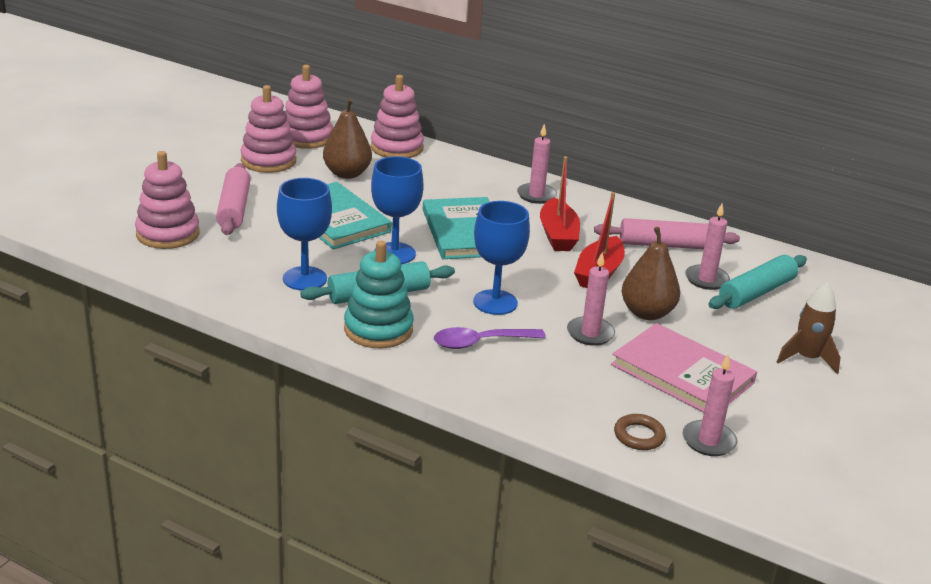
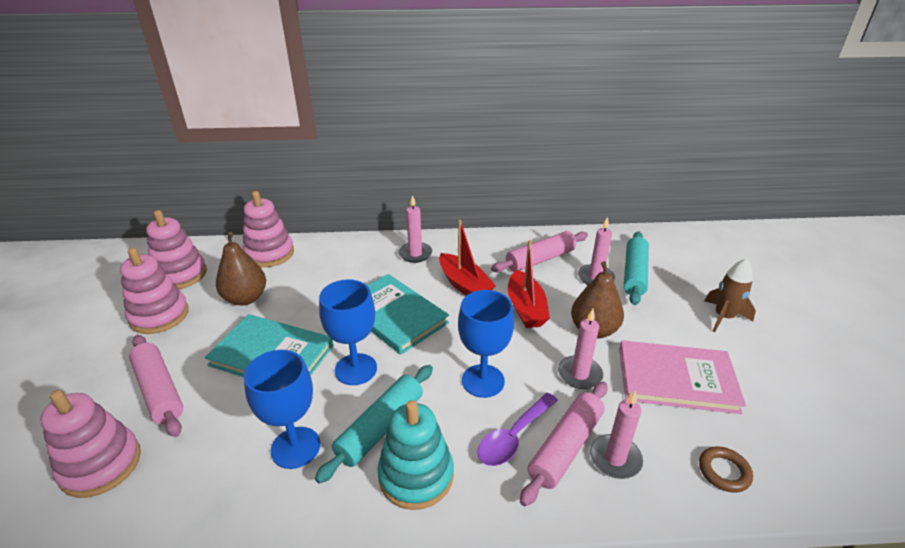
camera: 30 degrees left, 5 degrees up
(517, 366) = (565, 447): none -> pink rolling pin
(708, 441) = (767, 443): pink candle -> pink candle (615, 458)

